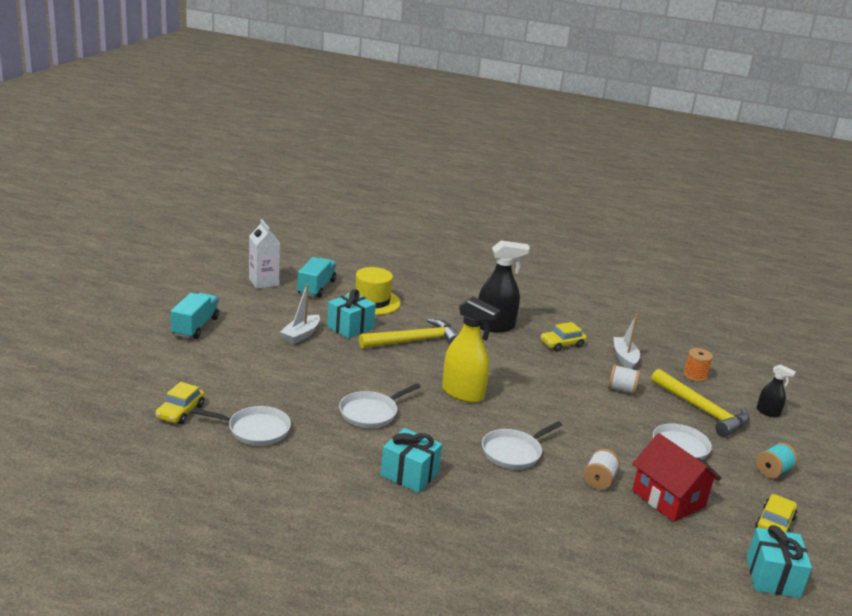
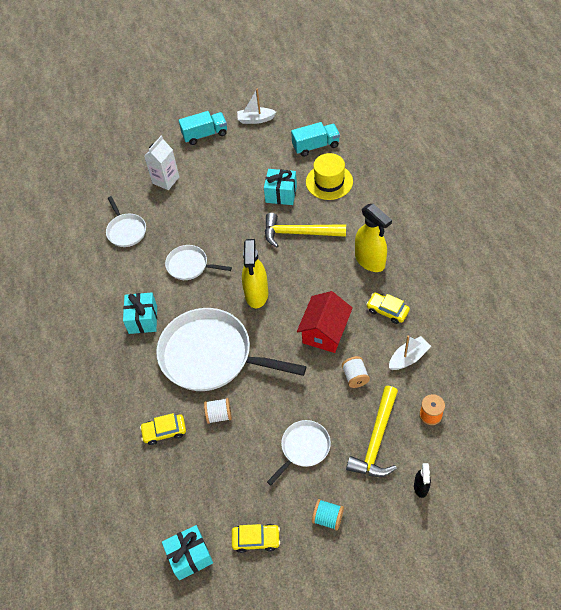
camera: 65 degrees right, 30 degrees up
(180, 412) = (115, 192): yellow car -> yellow car (164, 431)
(263, 282) = (293, 120): white carton -> white carton (166, 180)
(301, 335) = (246, 180): white boat -> white boat (255, 119)
(414, 341) = (299, 233): yellow hammer -> yellow hammer turned 150 degrees clockwise
(495, 326) = (370, 261): black spray bottle -> yellow spray bottle
(513, 452) = (211, 355): white pan -> white pan, size x2.05
(668, 498) = (232, 463): red house -> red house (325, 332)

